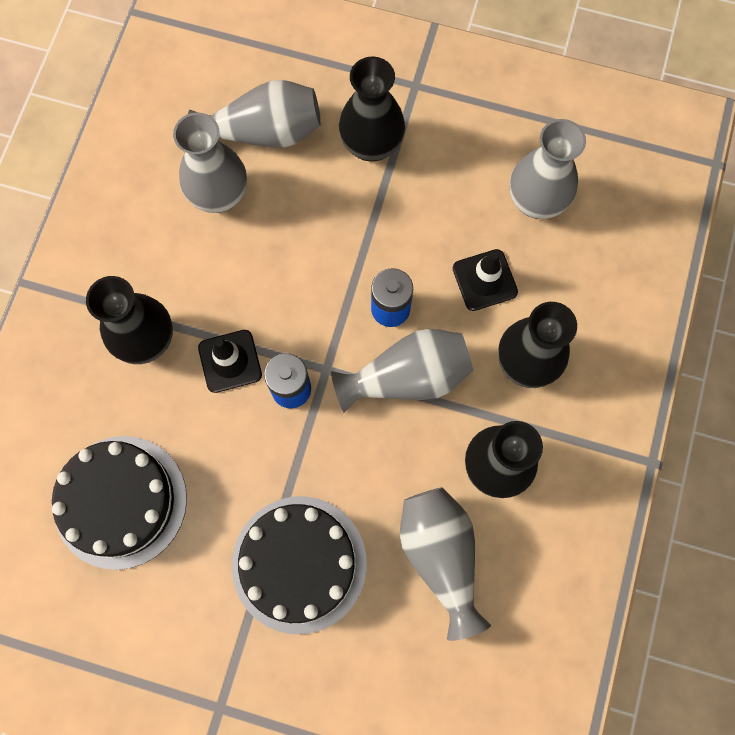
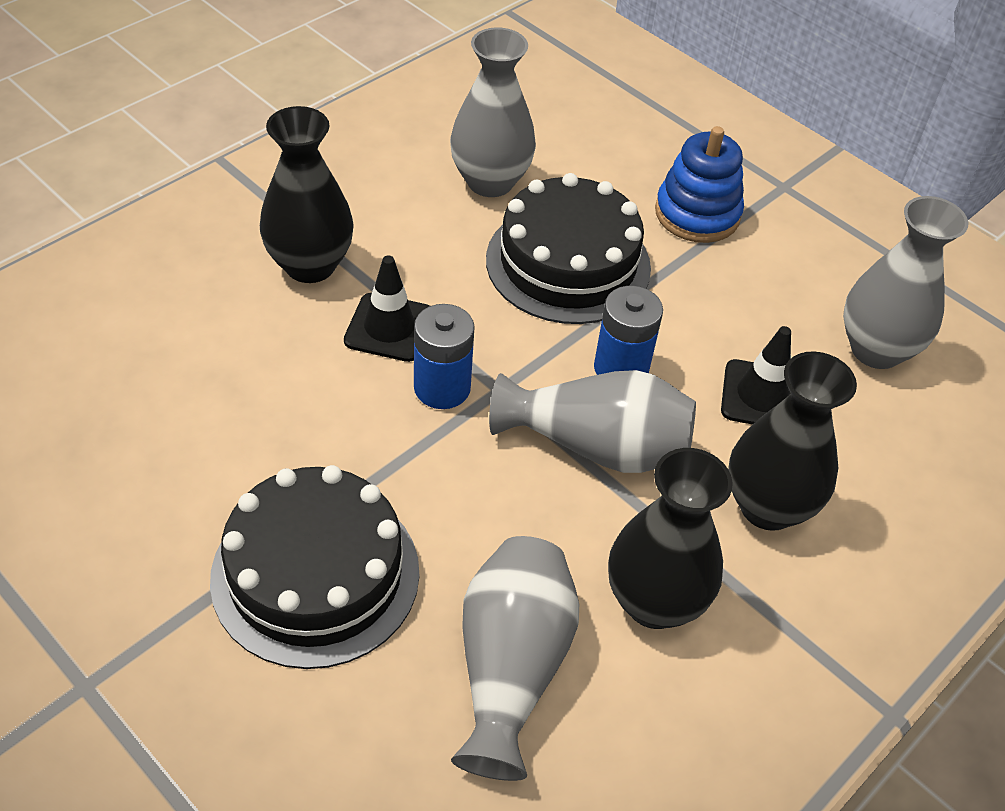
camera: 25 degrees right, 25 degrees down
(120, 501) = (154, 397): black cake -> black cake (568, 263)
(264, 132) = (580, 153): grey vase -> none
(371, 145) = (697, 214): black vase -> blue stacking toy

